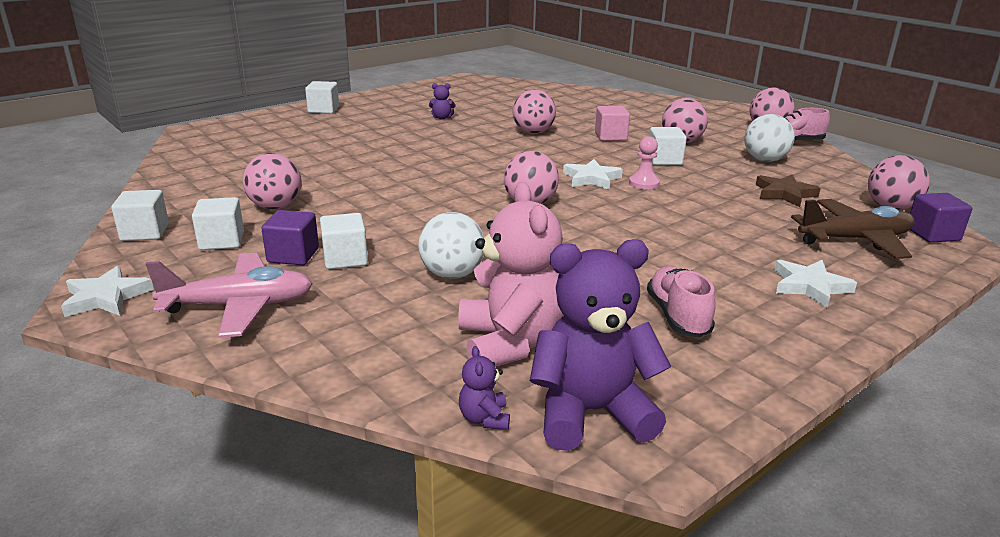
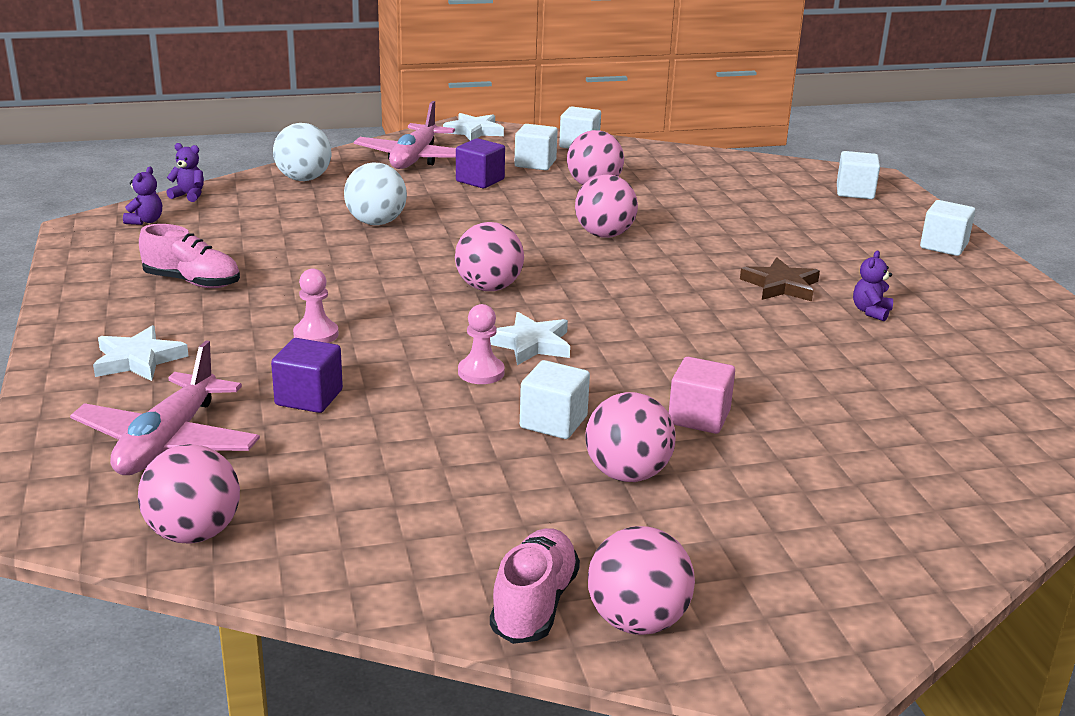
camera: 115 degrees right, 0 degrees up
(345, 259) = (452, 194): white cube -> white cube (855, 192)
(510, 343) = (251, 219): pink teddy bear -> none
(533, 132) = (757, 360): pink ball -> pink ball (604, 235)
(591, 413) = (145, 221): purple teddy bear -> purple teddy bear, size x0.42
(677, 238) = (316, 334): none -> pink pawn
(764, 160) = (475, 518): white ball -> white ball (303, 179)
(784, 194) = (338, 464): brown star -> brown star (780, 285)
(855, 239) = (168, 442): brown plane -> pink plane
(932, 234) = (95, 514): purple cube -> purple cube (309, 397)

